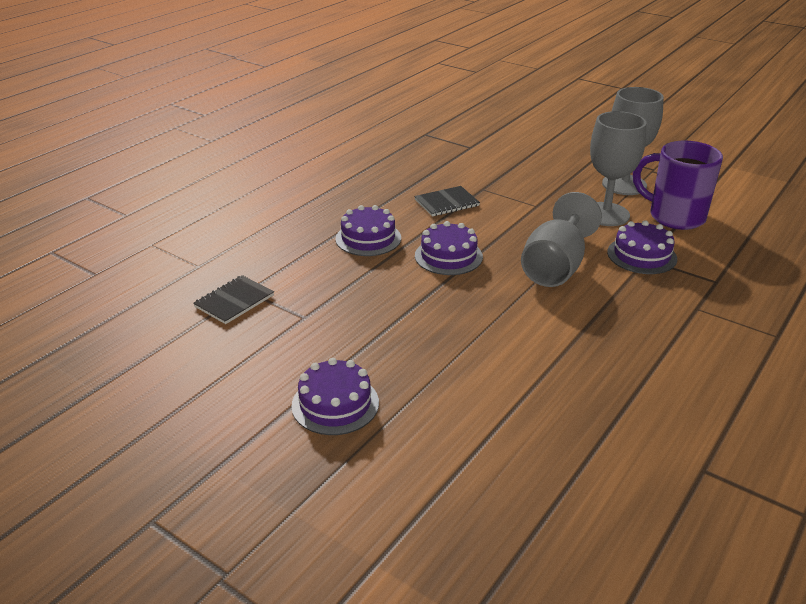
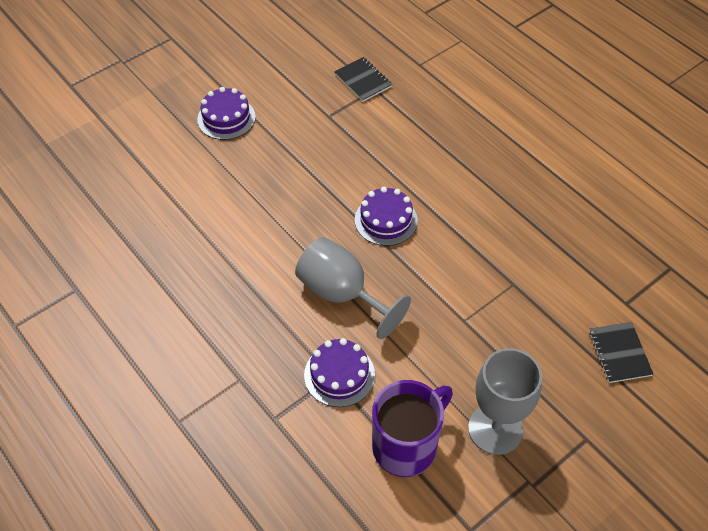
camera: 105 degrees right, 20 degrees up
(368, 238) = (433, 171): purple cake -> none
(446, 203) = (488, 244): black notebook -> black notebook (619, 353)
(606, 214) = (429, 378): grey goblet -> none

